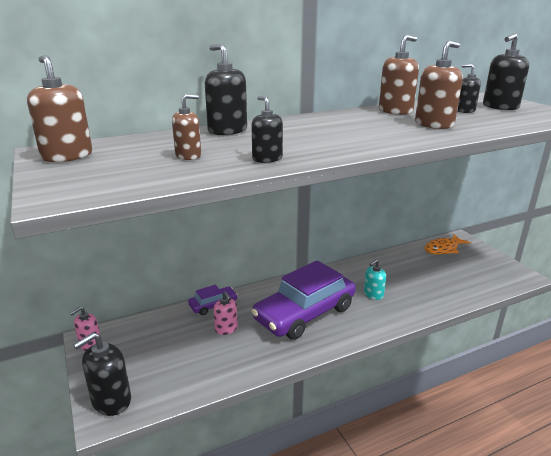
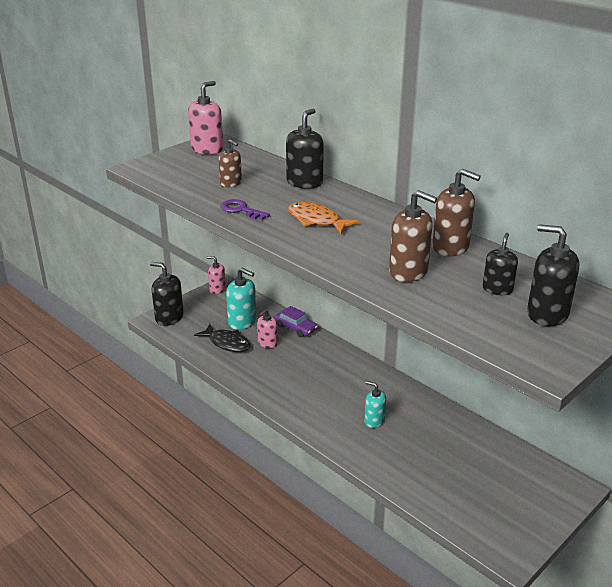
camera: 70 degrees right, 5 degrees up
(67, 156) = (207, 149): brown soap dispenser -> pink soap dispenser
(173, 338) = (242, 321): none -> turquoise soap dispenser
(205, 358) = (227, 343): none -> black fish
(267, 159) = (241, 210): black soap dispenser -> purple key
(304, 313) = (313, 381): purple car -> none
(443, 249) = (526, 471): orange fish -> orange fish (316, 220)

